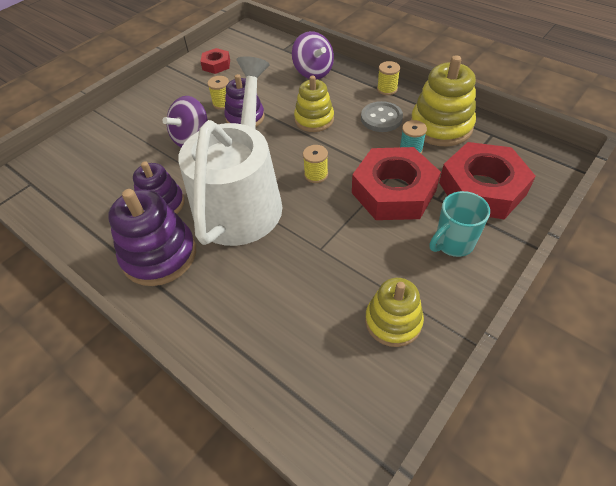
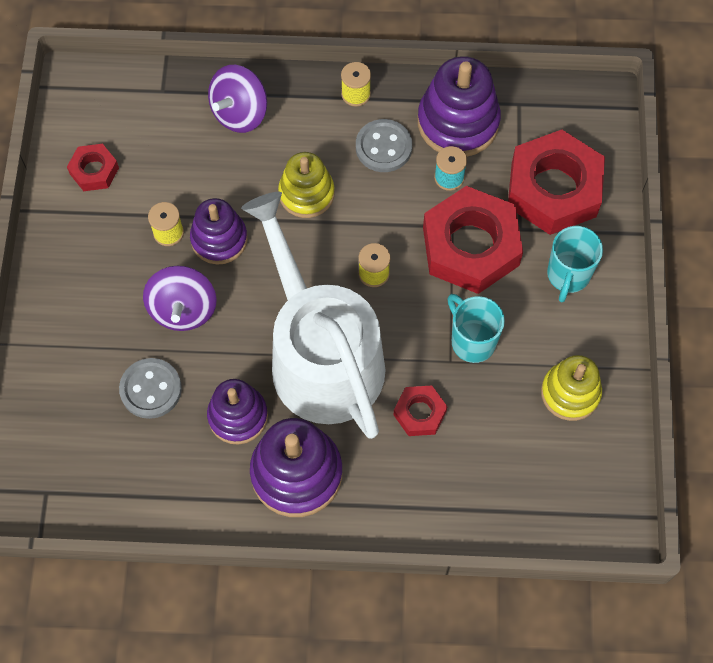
camera: 40 degrees left, 15 degrees up
(134, 165) = (151, 389): none -> grey button
(270, 268) = (419, 413): none -> red nut
(313, 72) = (240, 113): purple spinning top -> purple spinning top turned 105 degrees clockwise
(346, 245) = (472, 341): none -> turquoise mug
(441, 126) = (458, 122): yellow stacking toy -> purple stacking toy

